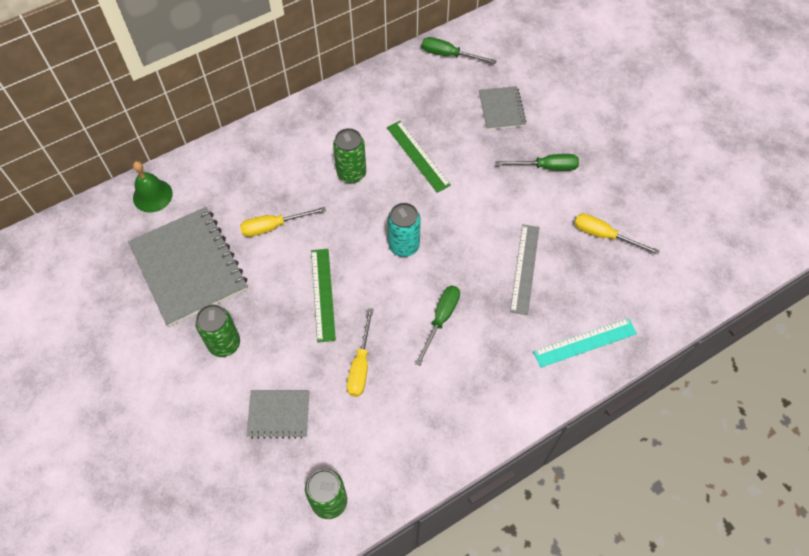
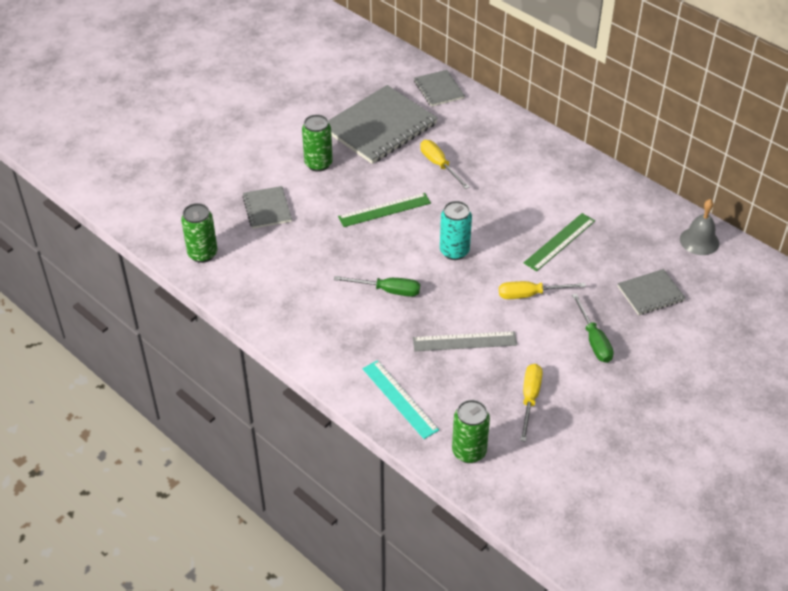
camera: 75 degrees right, 15 degrees down
(152, 195) = (439, 89): green bell -> grey notebook
(351, 173) = (517, 201): green can -> green can (469, 452)
(360, 365) = (325, 247): yellow screwdriver -> yellow screwdriver (530, 294)
(449, 55) = (699, 241): green screwdriver -> grey bell

